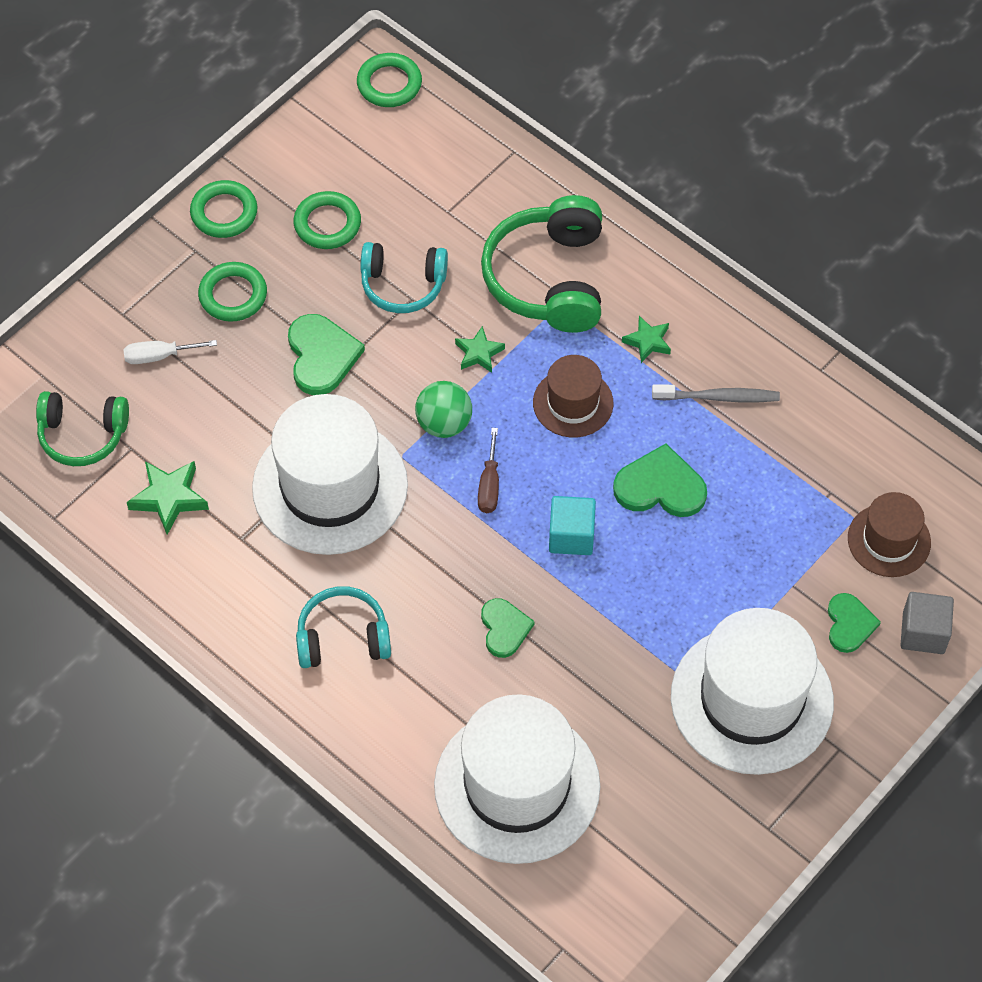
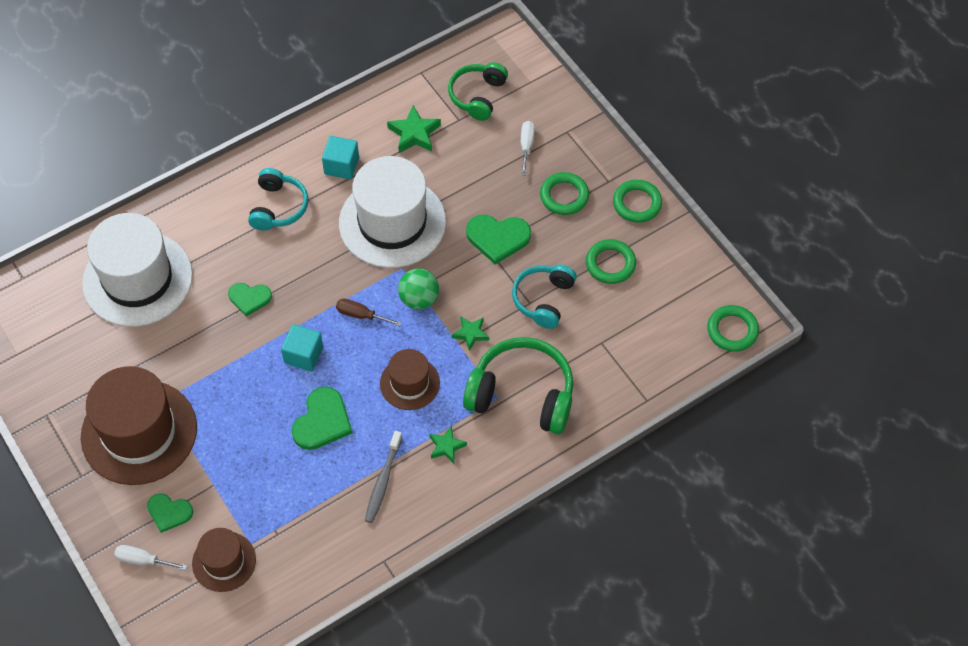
camera: 105 degrees right, 0 degrees up
(249, 576) = (341, 166): none -> turquoise cube
(751, 699) = (139, 432): white hat -> brown hat
(923, 632) = (143, 560): grey cube -> white screwdriver

